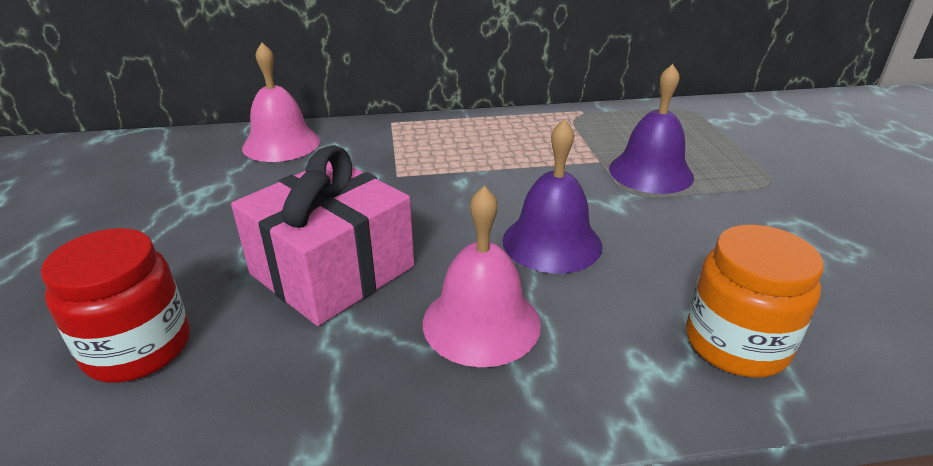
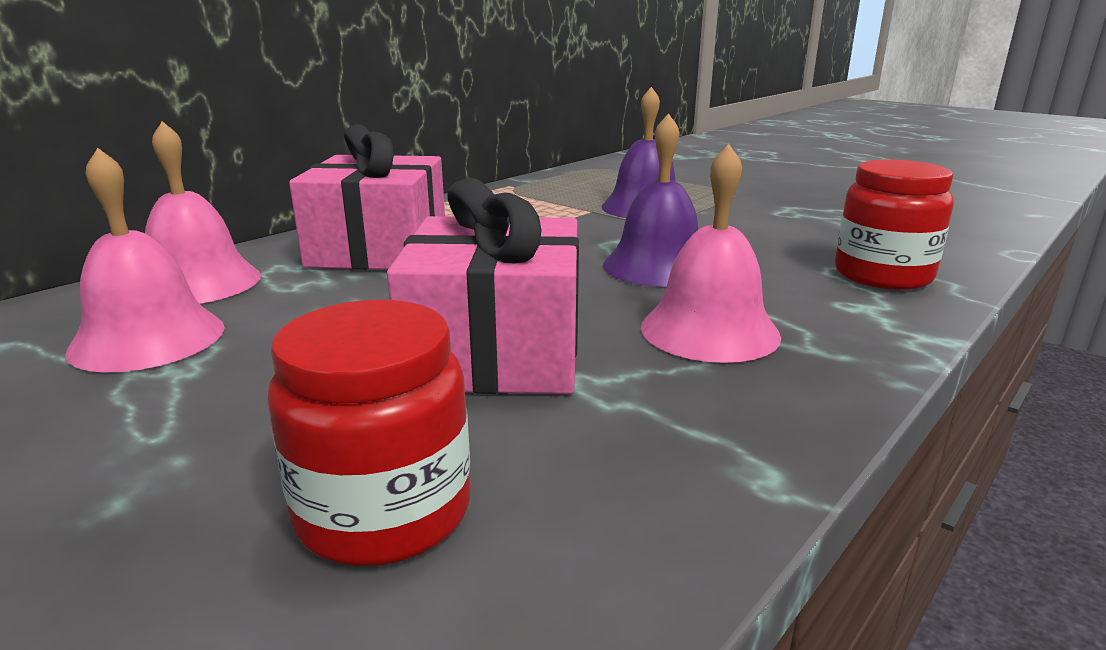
camera: 40 degrees left, 10 degrees down
(211, 178) = (148, 338): none -> pink bell
(401, 150) = (379, 249): none -> pink gift
(736, 343) = (882, 275): orange jar -> red jar

